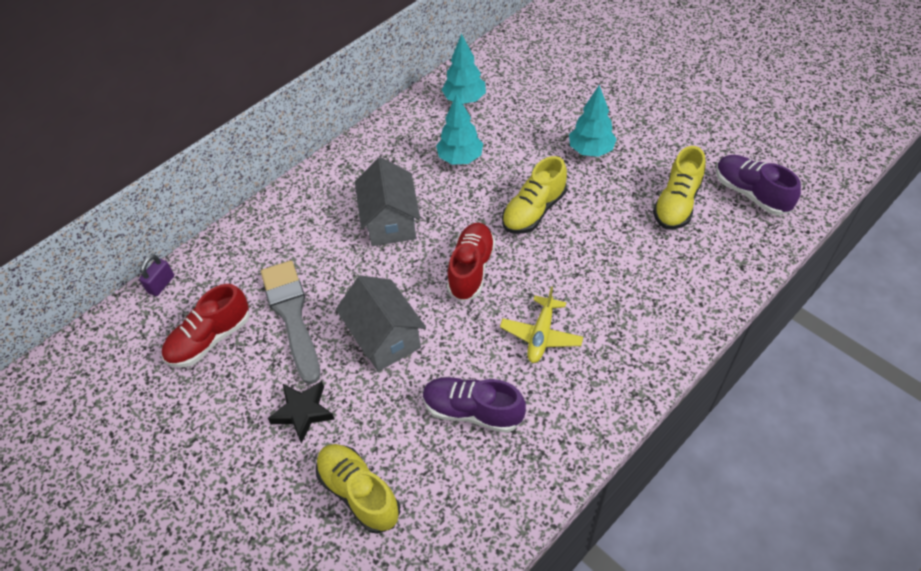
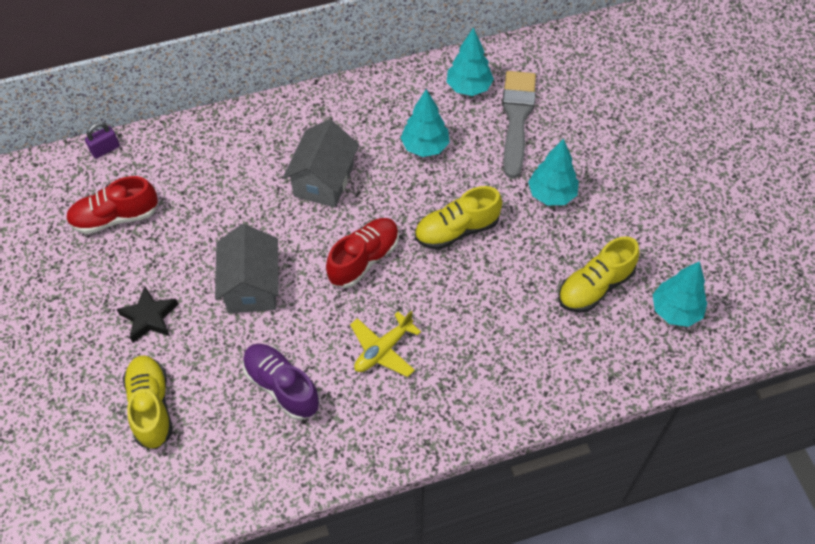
camera: 25 degrees right, 5 degrees up
(291, 315) = (190, 228): grey brush -> grey brush (516, 118)
(751, 193) = (675, 311): purple shoe -> turquoise tree

